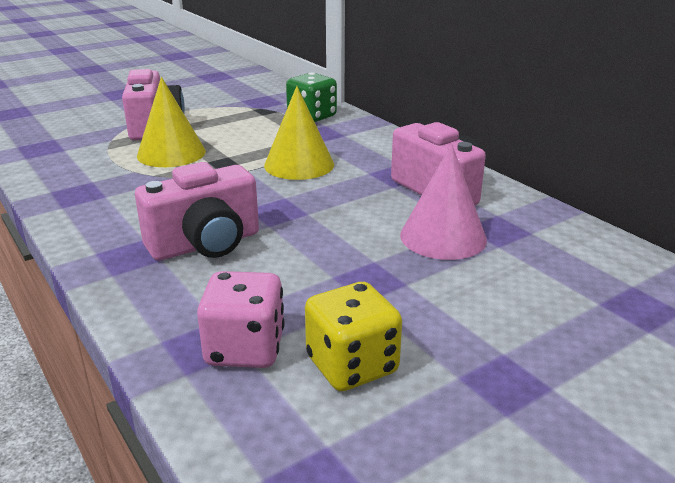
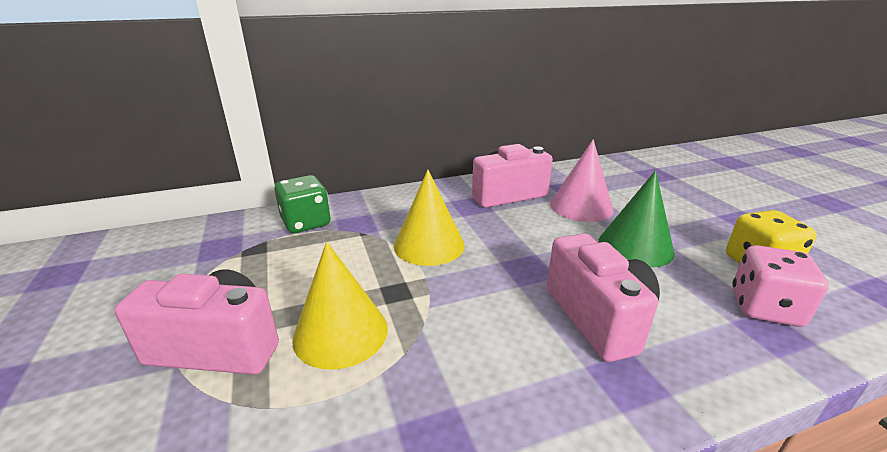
camera: 75 degrees left, 0 degrees up
(353, 271) = (635, 246): none -> green cone

